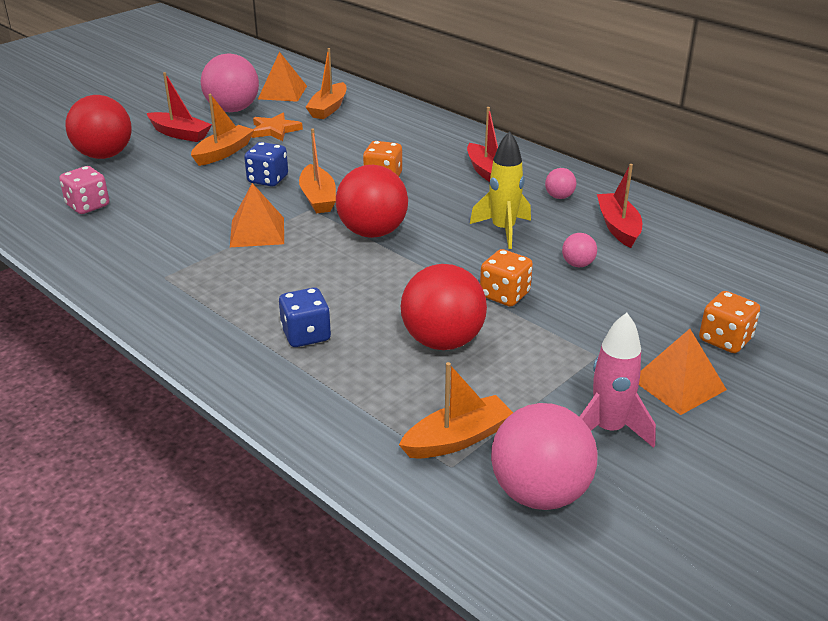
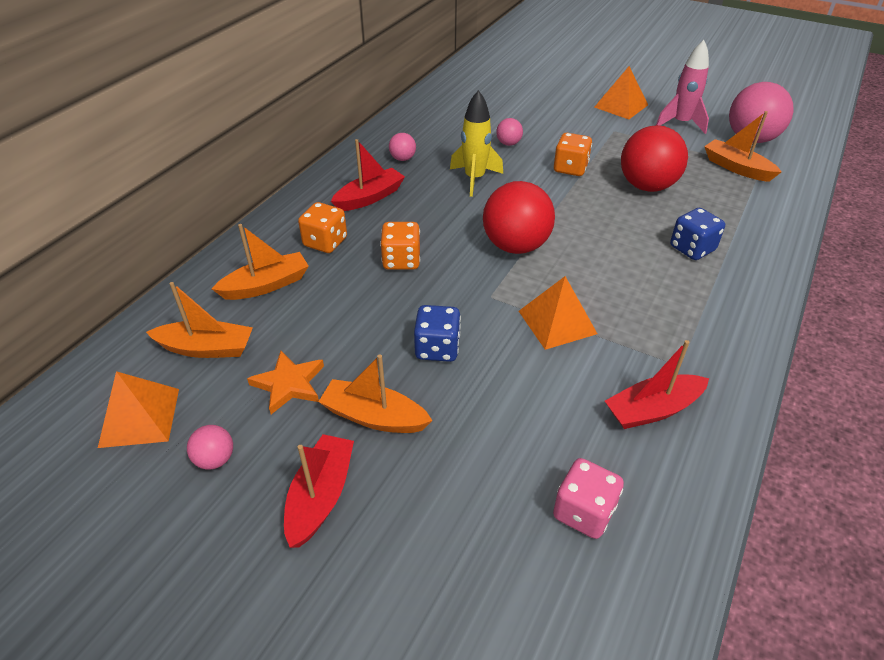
camera: 105 degrees left, 10 degrees up
(104, 155) = (424, 573): red ball -> none
(232, 110) = (215, 459): pink ball -> pink ball, size x0.46
(318, 198) = (465, 296): orange boat -> orange boat (266, 285)
(618, 227) = (443, 131): red boat -> red boat (653, 409)
(725, 340) = (565, 93): orange dice -> orange dice (325, 242)

